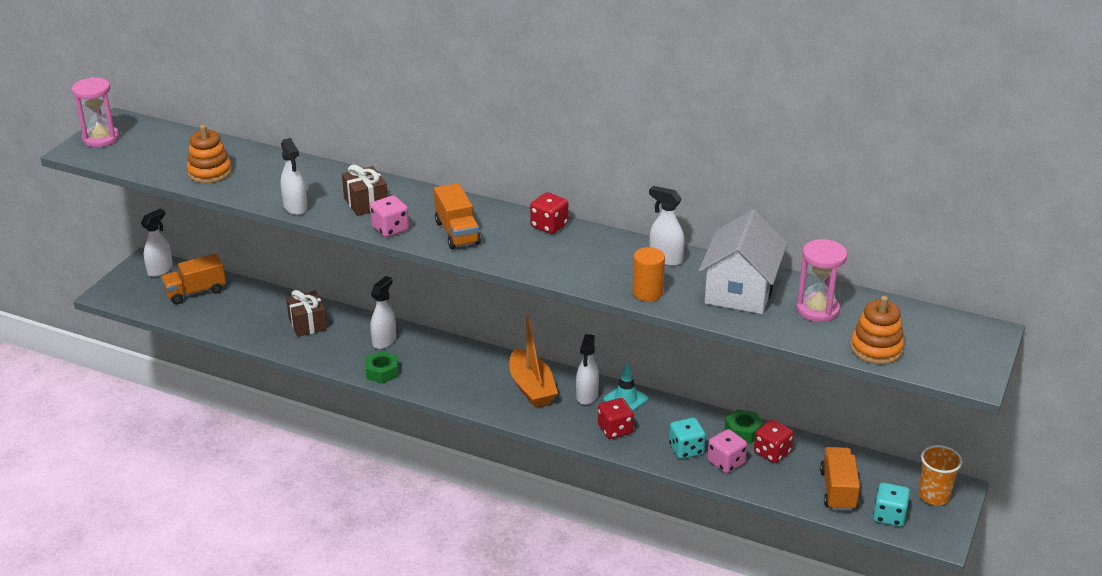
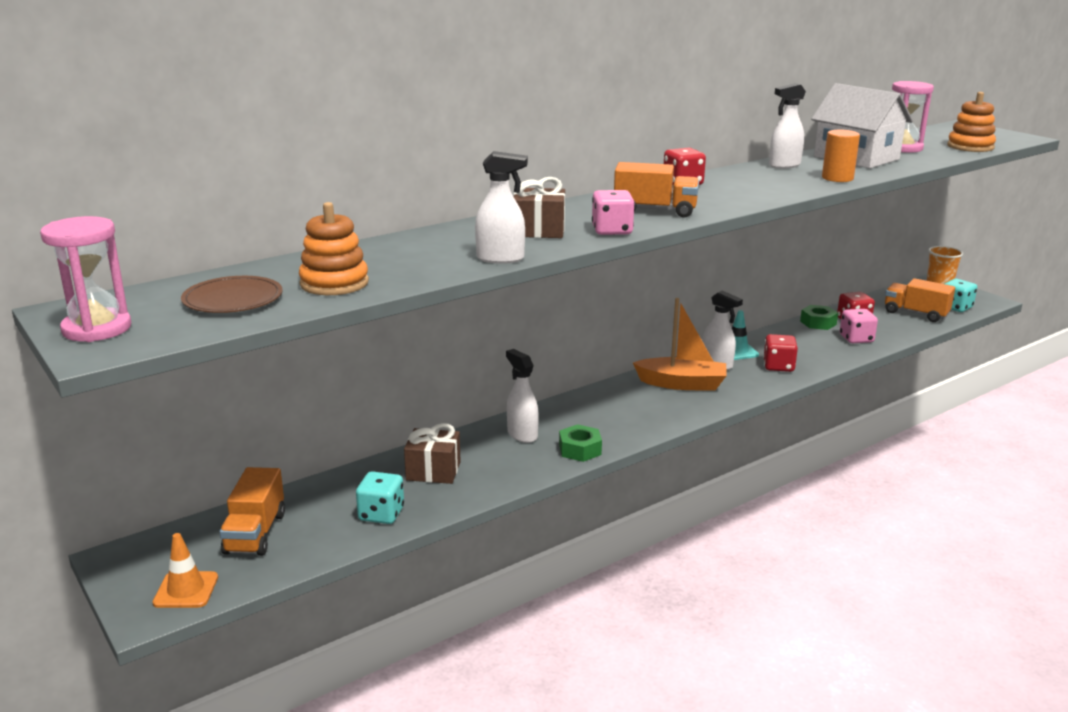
camera: 60 degrees left, 10 degrees down
(131, 295) = (186, 590): none -> orange traffic cone
(160, 270) = (158, 550): white spray bottle -> none
(164, 154) = (233, 299): none -> brown plate
(686, 449) = (828, 348): turquoise dice -> turquoise dice (381, 514)

